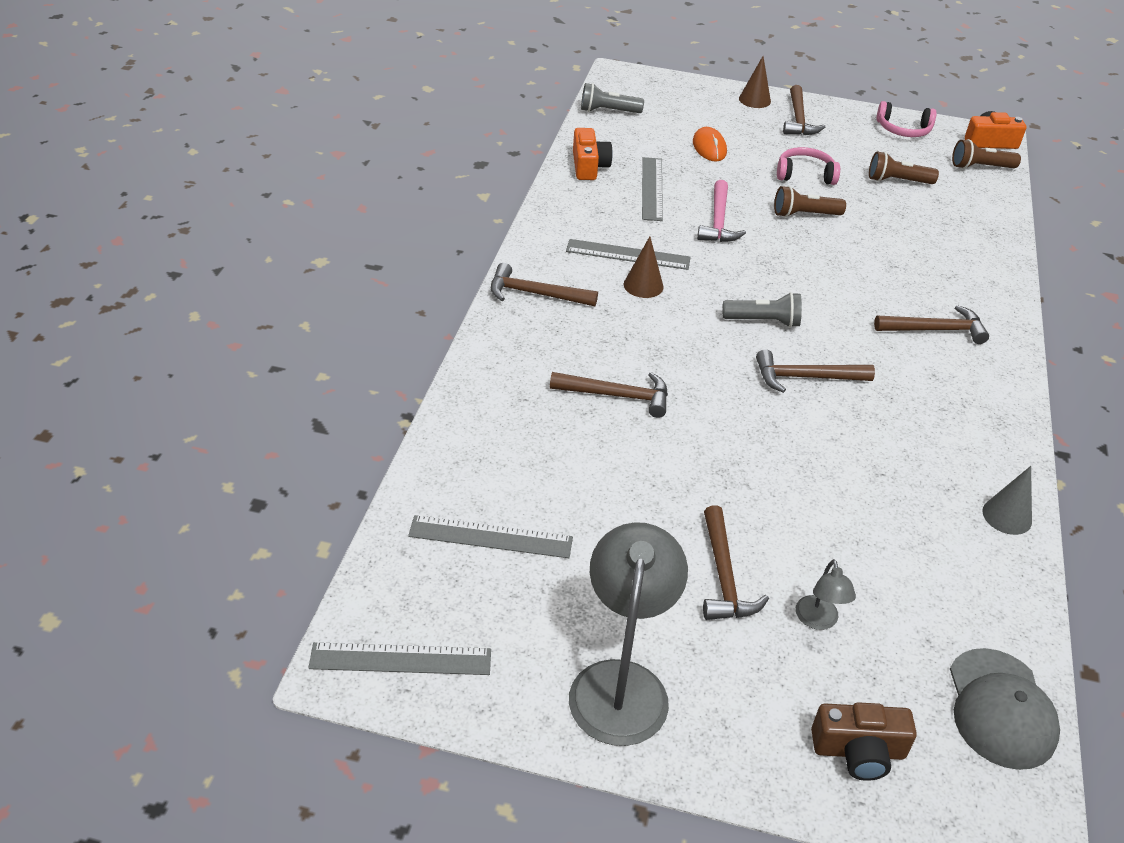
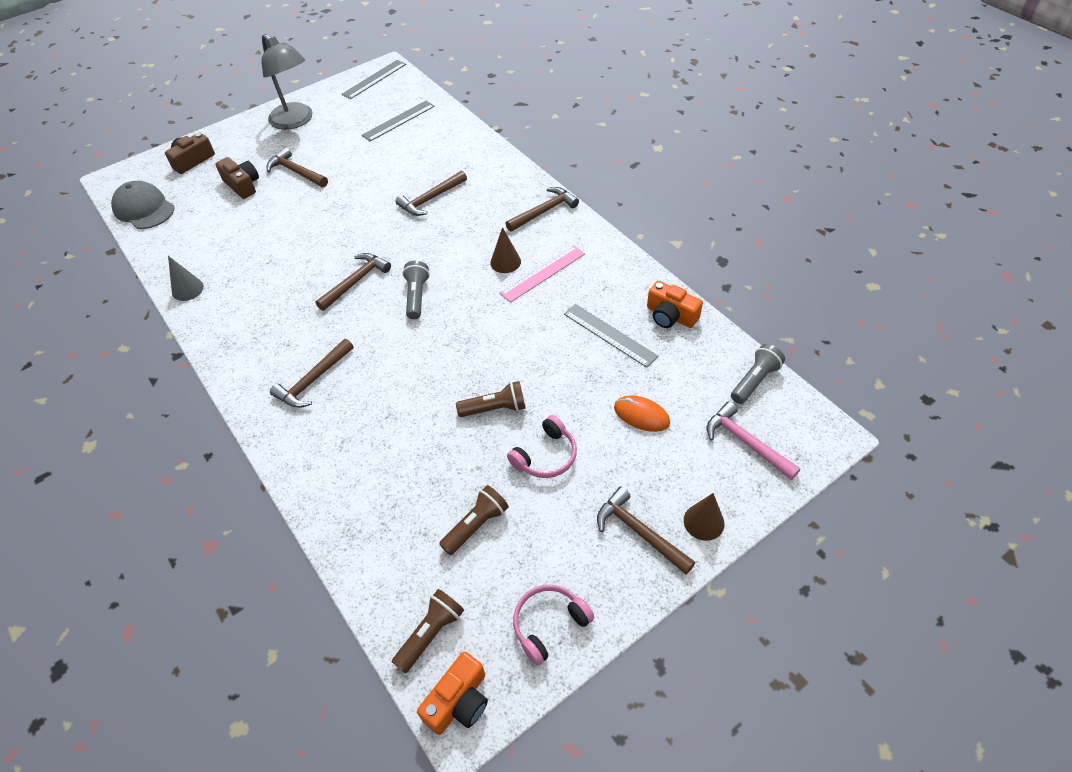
camera: 135 degrees right, 10 degrees up
(628, 255) = (542, 273): grey ruler -> pink ruler
(718, 221) = (535, 347): pink hammer -> pink hammer (746, 443)
(763, 321) = (416, 296): grey flashlight -> grey flashlight turned 135 degrees clockwise
(804, 215) = (495, 408): brown flashlight -> brown flashlight turned 45 degrees clockwise
(818, 621) = (242, 185): grey lamp -> brown camera

